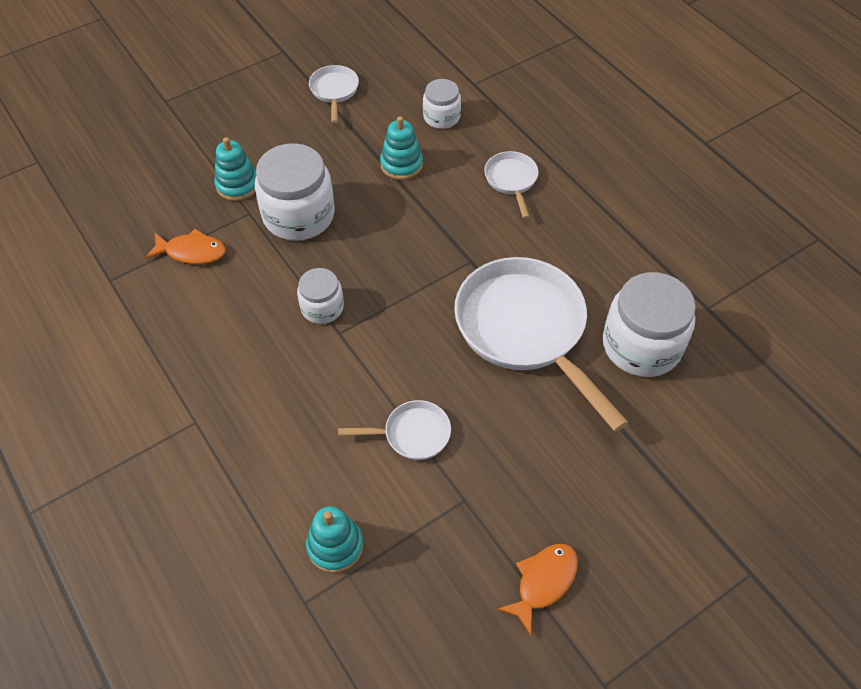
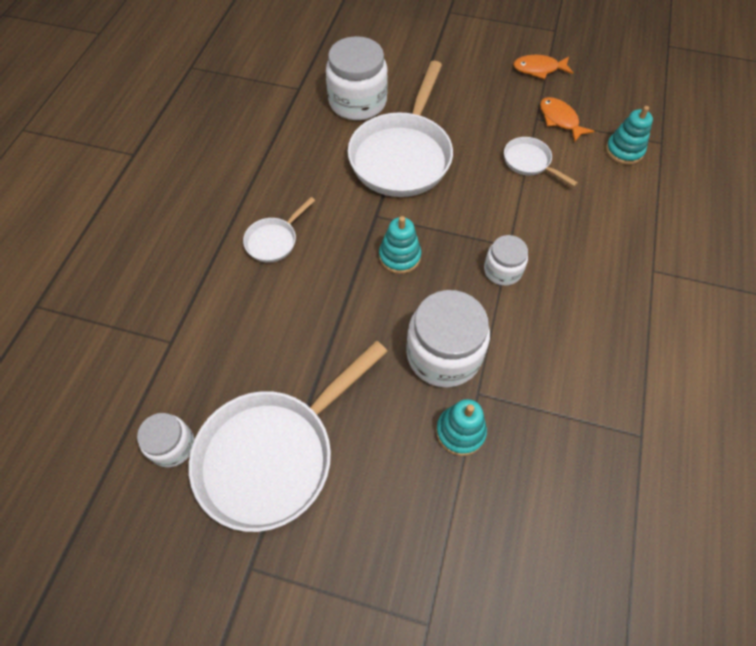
camera: 130 degrees left, 5 degrees up
(192, 252) = (554, 400): orange fish -> orange fish (560, 120)
(334, 91) = (273, 455): white pan -> white pan, size x2.16
(401, 164) = (321, 324): turquoise stacking toy -> turquoise stacking toy (399, 256)
(441, 117) = (237, 336): white jar -> white jar (172, 445)

